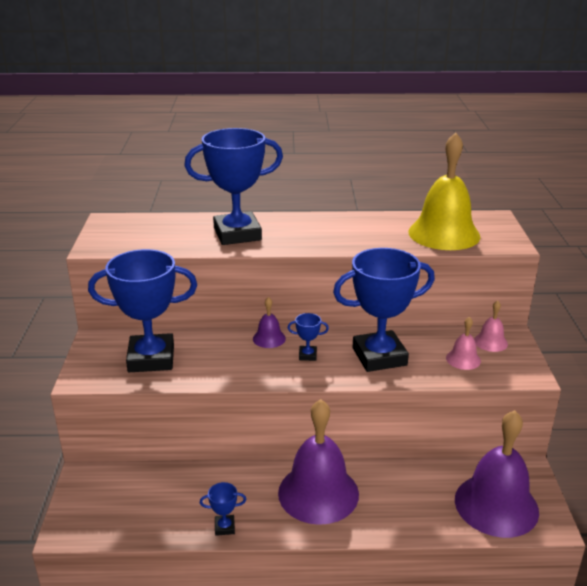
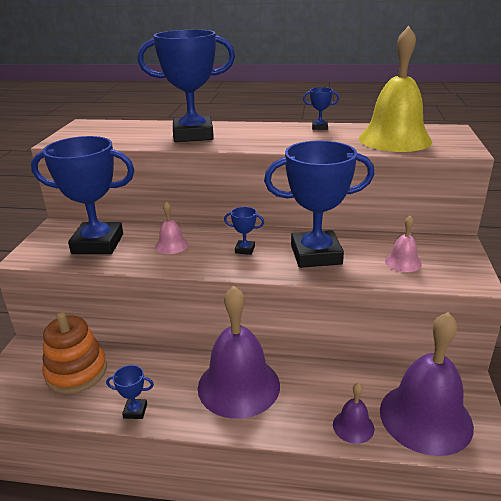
camera: 10 degrees right, 0 degrees up
(149, 495) = (76, 372): none -> orange stacking toy
(269, 338) = (213, 233): purple bell -> purple bell (353, 426)
(365, 219) = (319, 127): none -> blue trophy
(490, 342) = (435, 248): pink bell -> pink bell (171, 245)

